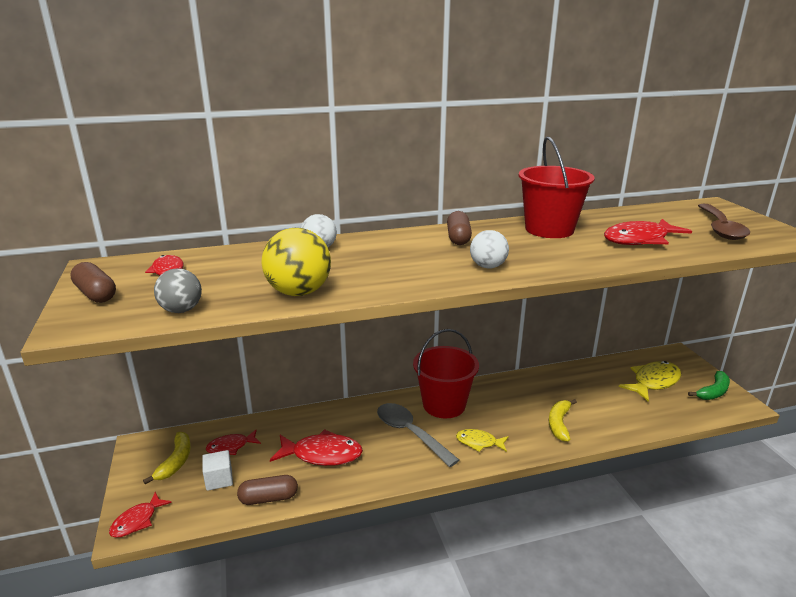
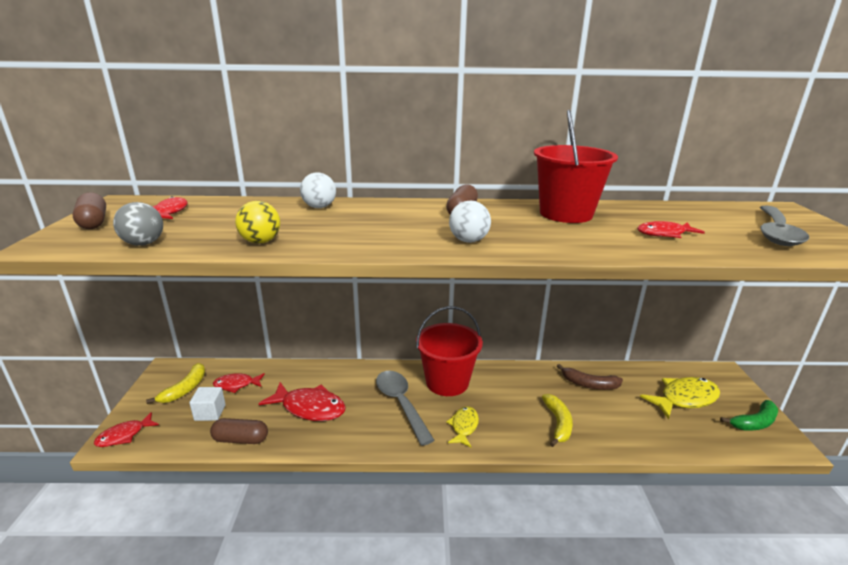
camera: 15 degrees right, 0 degrees up
(299, 292) = (261, 242): yellow ball -> yellow ball, size x0.62
(479, 442) = (464, 426): yellow fish -> yellow fish turned 75 degrees clockwise
(559, 423) = (558, 424): yellow banana -> yellow banana turned 150 degrees clockwise
(571, 383) = (589, 384): none -> brown banana
(639, 240) = (664, 234): red fish -> red fish, size x0.60
(720, 228) = (776, 233): brown spoon -> grey spoon

